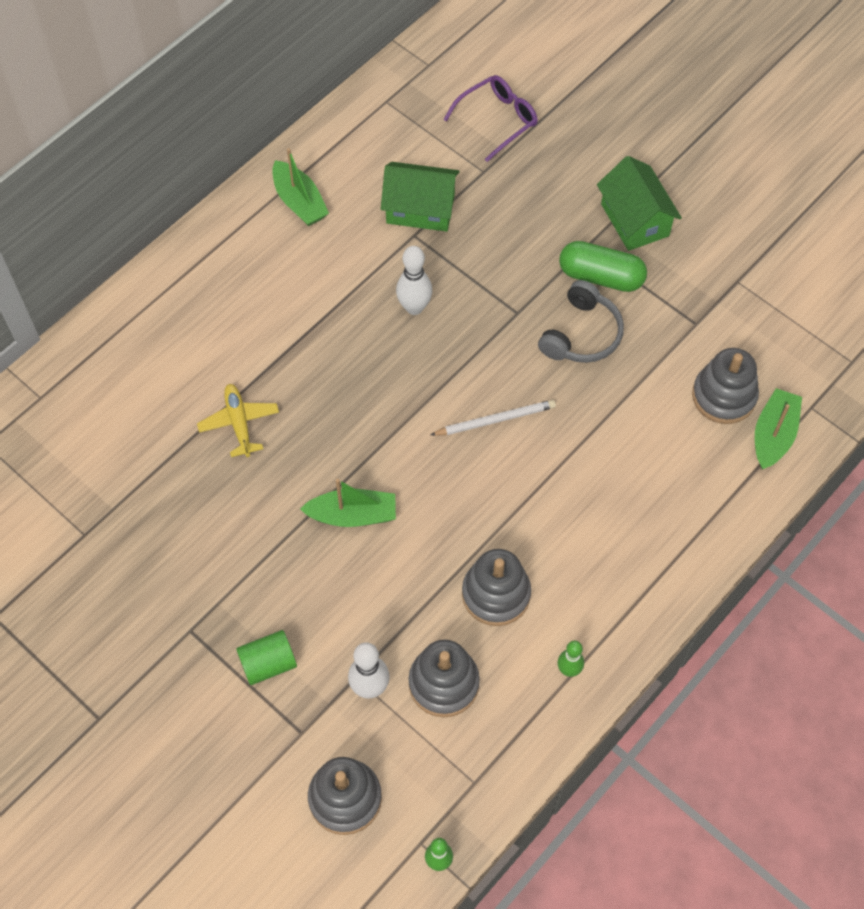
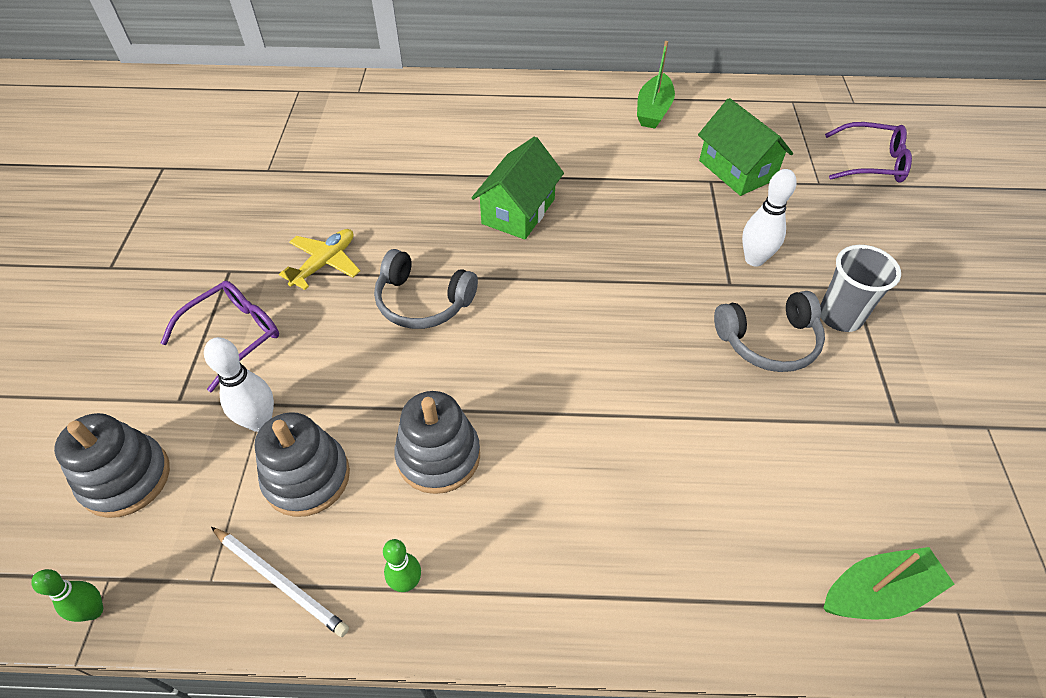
camera: 50 degrees right, 10 degrees down
(239, 423) = (438, 189): yellow plane -> yellow plane (325, 263)
(268, 663) = (233, 336): green cylinder -> purple glasses
(353, 515) = (423, 301): green boat -> grey headphones
(414, 307) = (651, 219): white bowling pin -> white bowling pin (754, 259)
(495, 420) = (613, 336): white pencil -> white pencil (280, 581)
(601, 276) = (840, 316): green capsule -> grey cup
(635, 220) = (925, 303): green house -> green house (518, 211)
(724, 396) = (858, 507): grey stacking toy -> none

